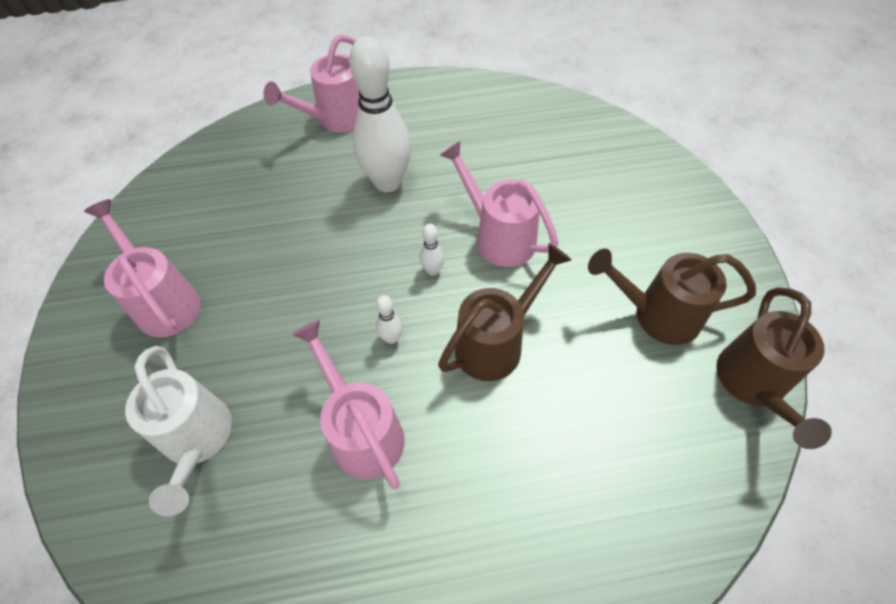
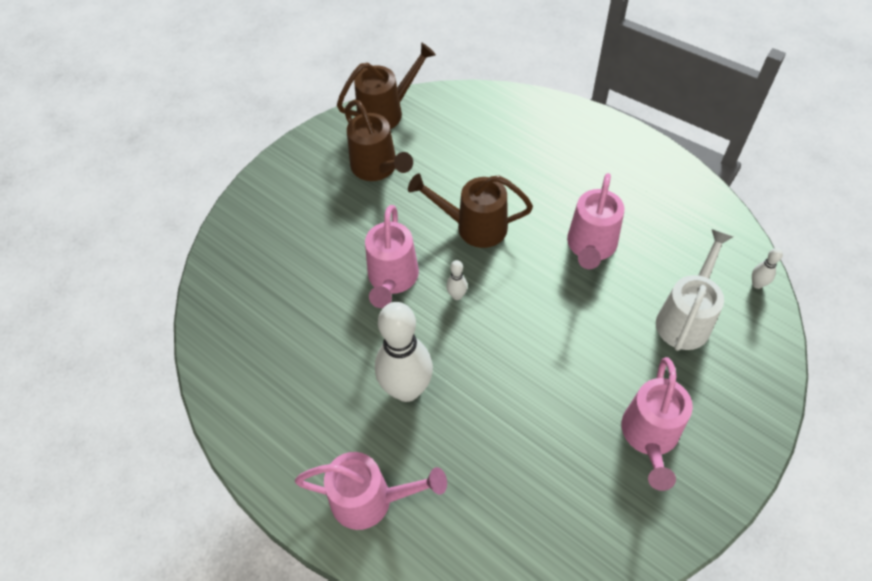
camera: 130 degrees left, 0 degrees up
(391, 338) = (526, 278): white bowling pin -> white bowling pin (757, 284)

